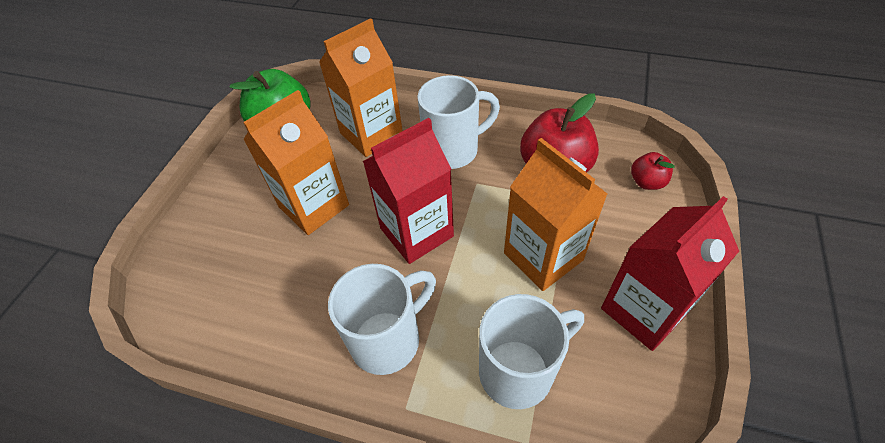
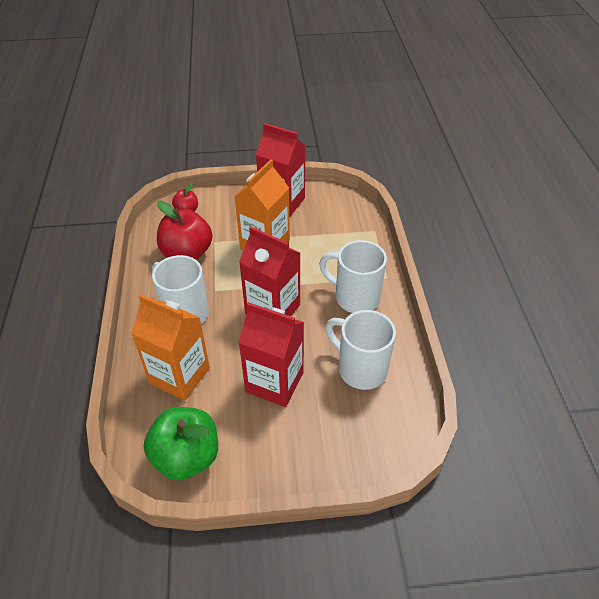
camera: 115 degrees left, 5 degrees down
(314, 206) = (274, 382): orange carton -> red carton
(518, 371) = (341, 240): white mug -> white mug (360, 369)

